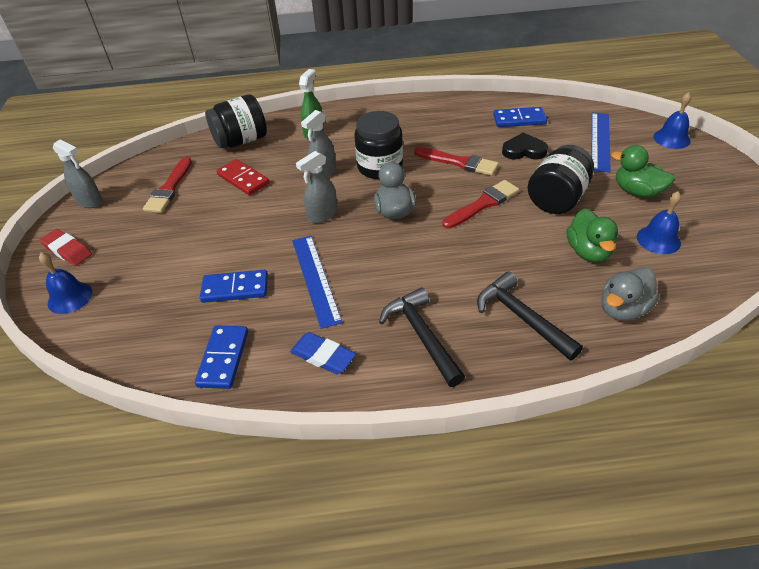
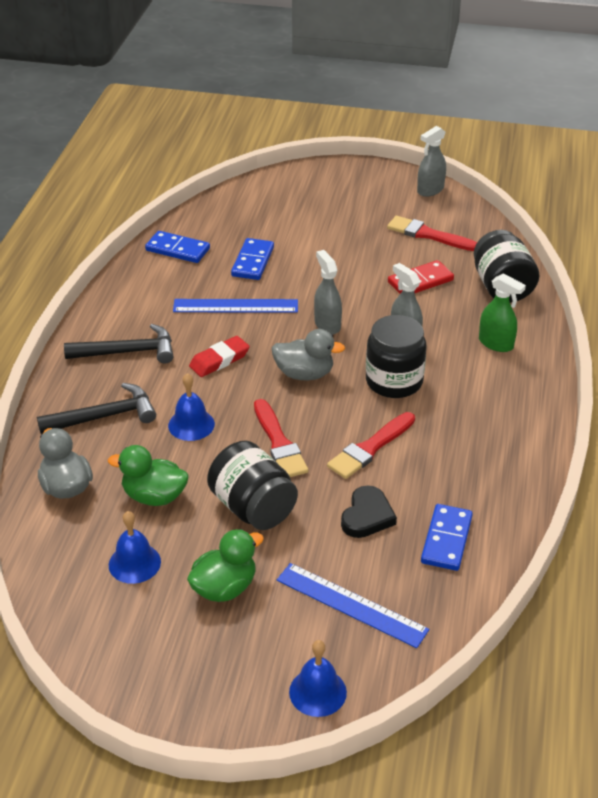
camera: 105 degrees right, 5 degrees down
(67, 250) = (359, 180): red eraser -> red eraser (219, 360)
(70, 297) = (296, 182): blue bell -> blue bell (191, 424)
(323, 356) = (145, 296): blue eraser -> none

